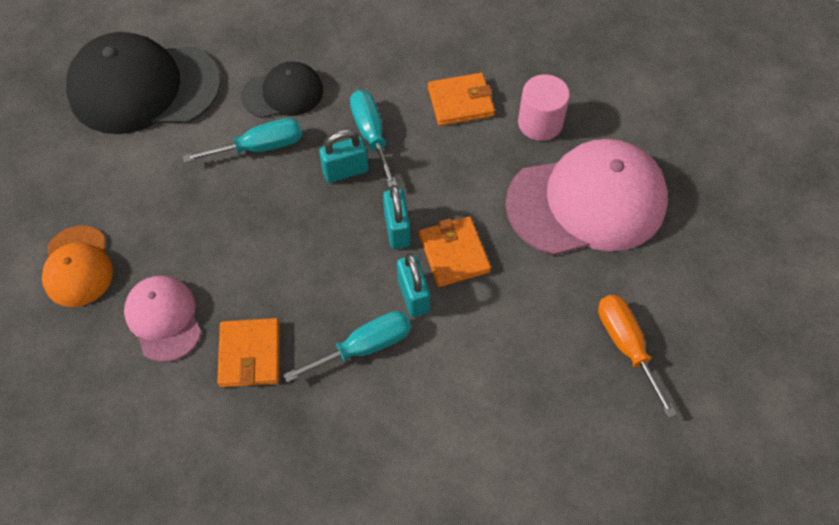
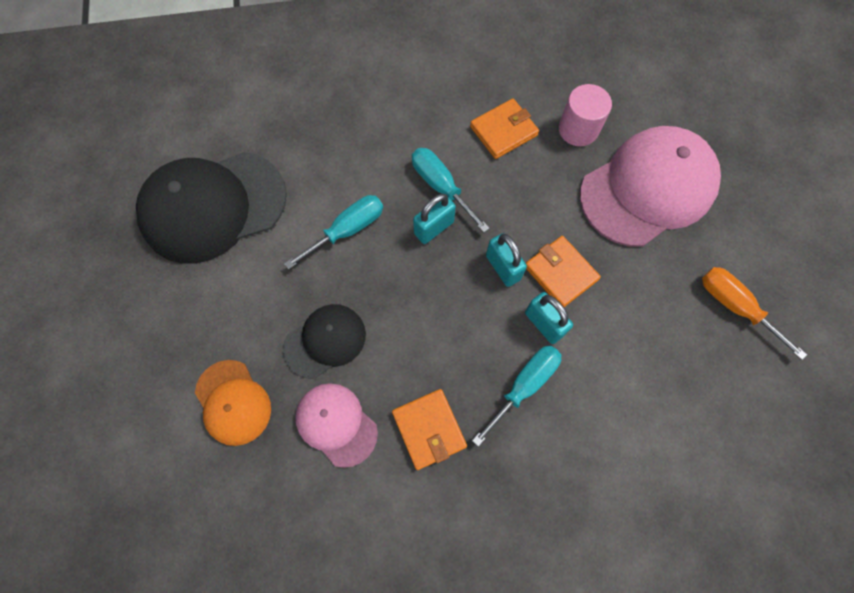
camera: 20 degrees left, 10 degrees up
(283, 93) = (345, 171): black cap -> black cap (325, 341)

